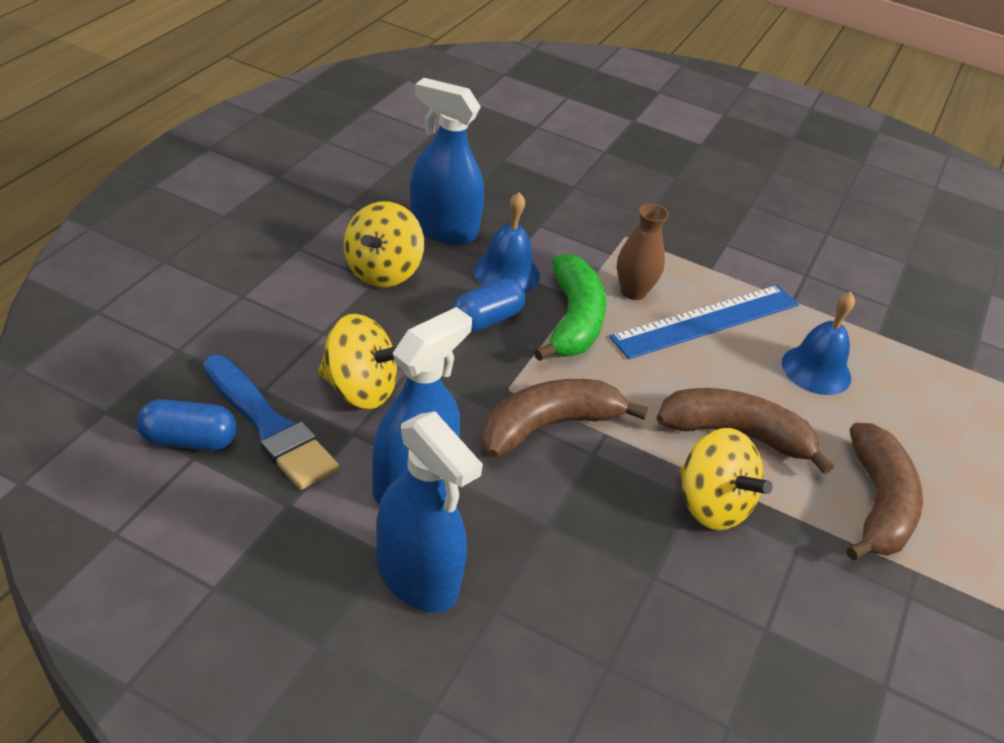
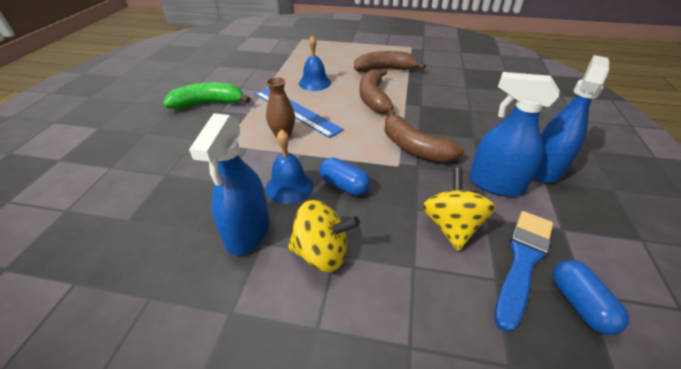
camera: 100 degrees left, 0 degrees up
(573, 320) = (323, 152): green banana -> green banana (208, 104)
(711, 505) = (420, 100): yellow spinning top -> none

